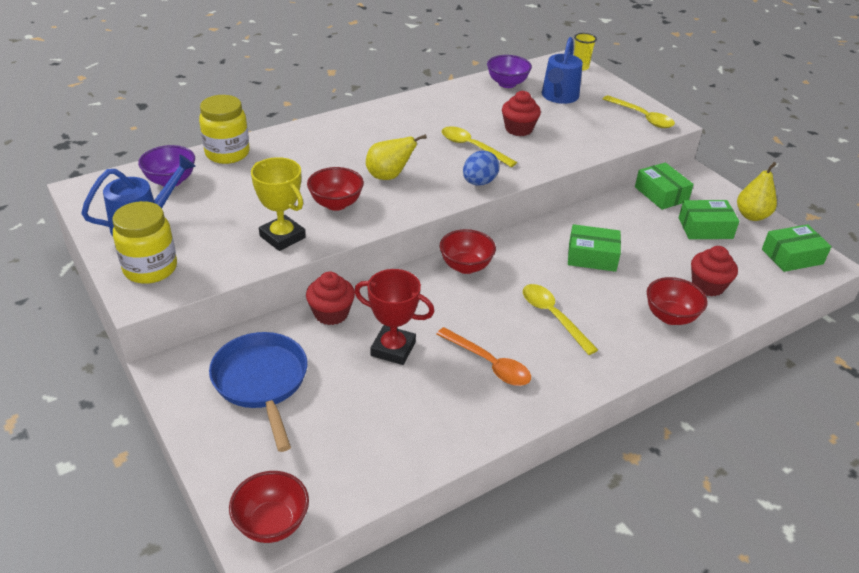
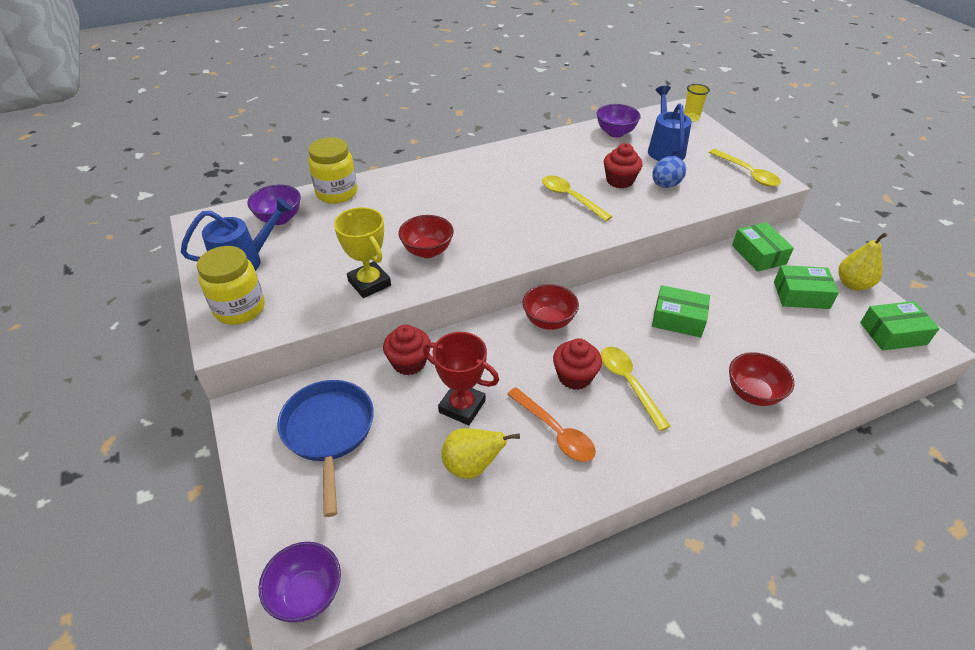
camera: 10 degrees right, 5 degrees up
(272, 523) = (307, 594): red bowl -> purple bowl
(389, 176) = (484, 225): yellow pear -> yellow pear (472, 466)
(479, 182) = (571, 236): blue egg -> blue egg (665, 185)
(558, 97) = (664, 149): blue watering can -> blue watering can turned 150 degrees clockwise
(708, 286) = (797, 361): red cupcake -> red cupcake (574, 376)

